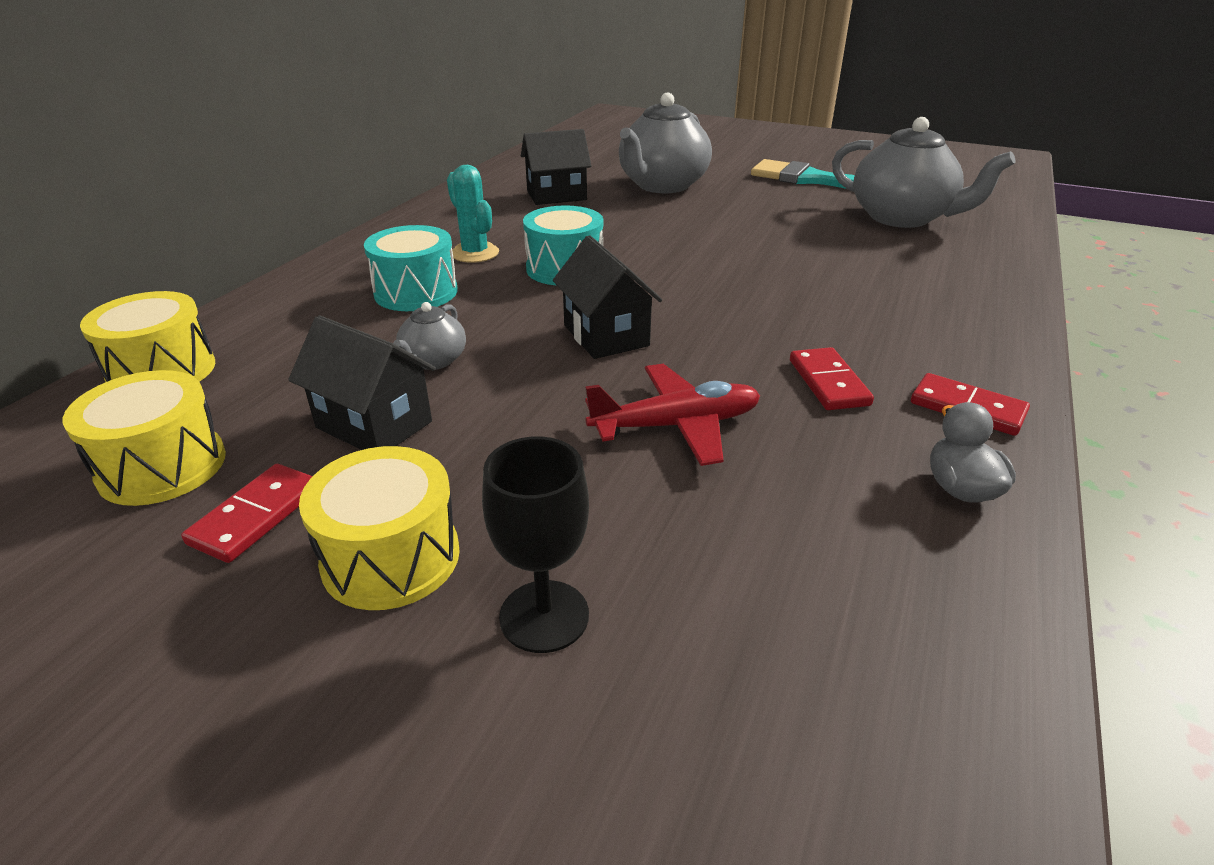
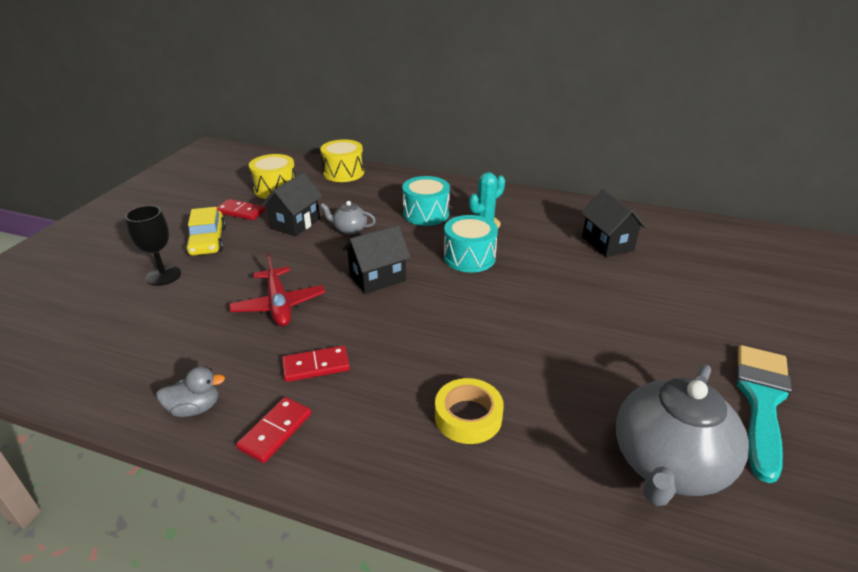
camera: 85 degrees right, 0 degrees up
(391, 557) = (208, 241): yellow drum -> yellow car
(662, 185) = (666, 293): grey teapot -> none
(883, 288) = (468, 416): none -> yellow tape

